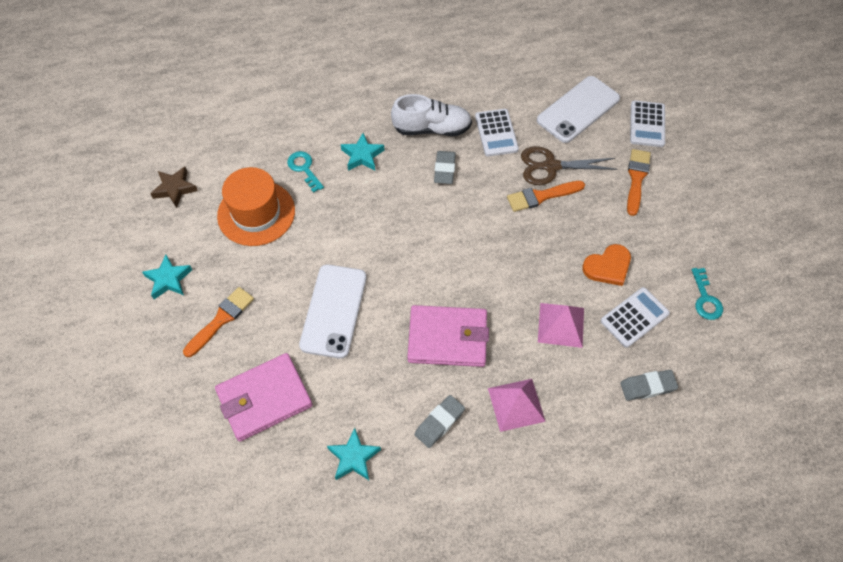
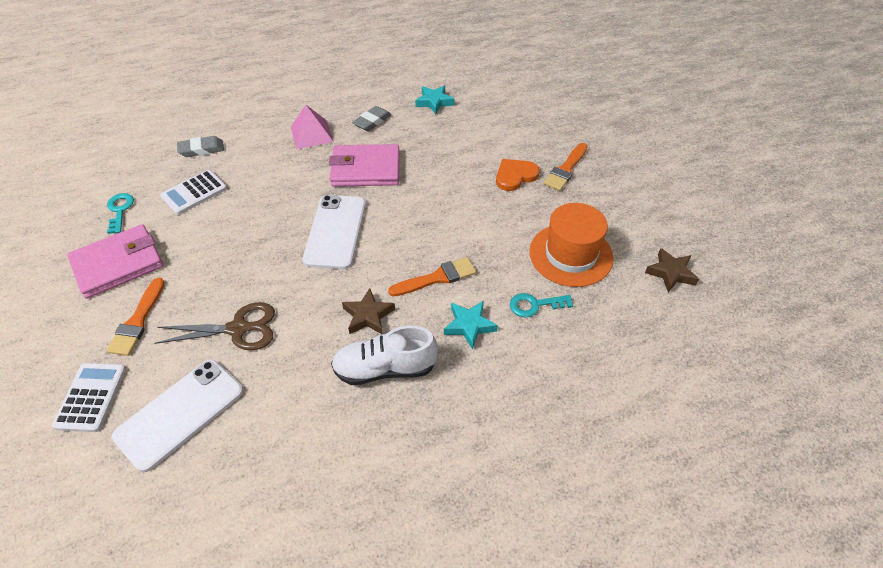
camera: 175 degrees right, 10 degrees down
(168, 279) = (628, 194): turquoise star -> none
(264, 398) = (509, 126): pink wallet -> pink wallet (118, 264)
(304, 168) = (535, 305): turquoise key -> turquoise key turned 120 degrees clockwise
(334, 311) = (468, 181): white phone -> white phone (335, 231)
(444, 169) = (368, 316): grey eraser -> brown star
(496, 133) = (300, 368): white calculator -> none
(541, 196) = (257, 293): orange brush -> orange brush (437, 278)
(561, 324) = (263, 184): pink pyramid -> none
(608, 267) = (205, 230): orange heart -> orange heart (515, 176)

